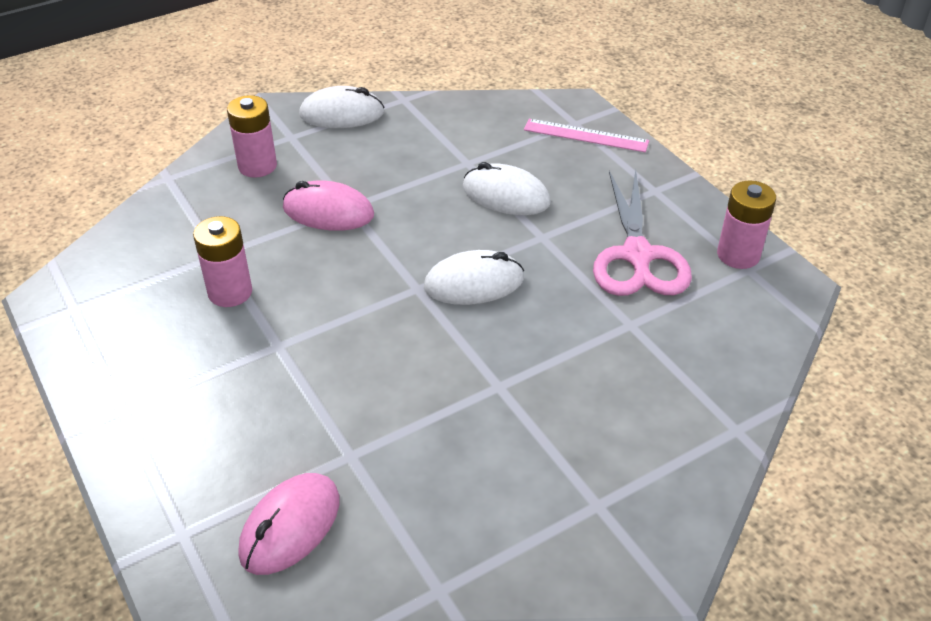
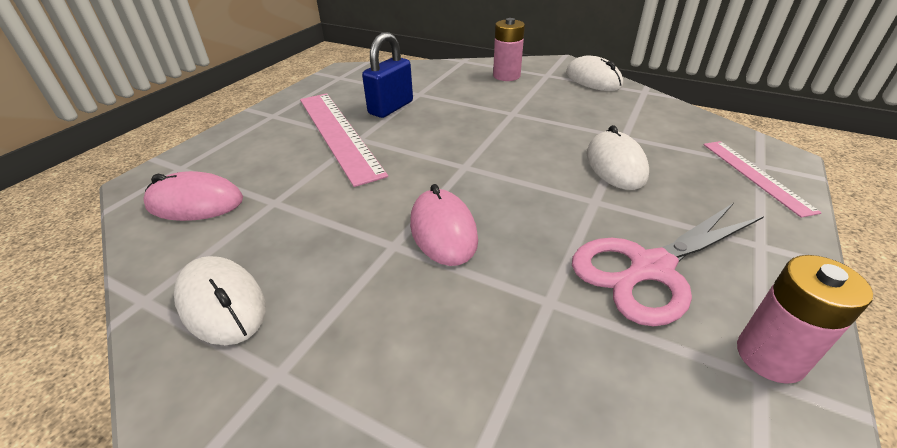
camera: 60 degrees right, 5 degrees down
(230, 292) = (391, 108): pink battery -> blue padlock
(248, 360) = (338, 134): none -> pink ruler
(328, 212) = (497, 109): pink mouse -> pink mouse (443, 231)
(474, 283) = (497, 188): white mouse -> white mouse (222, 303)

